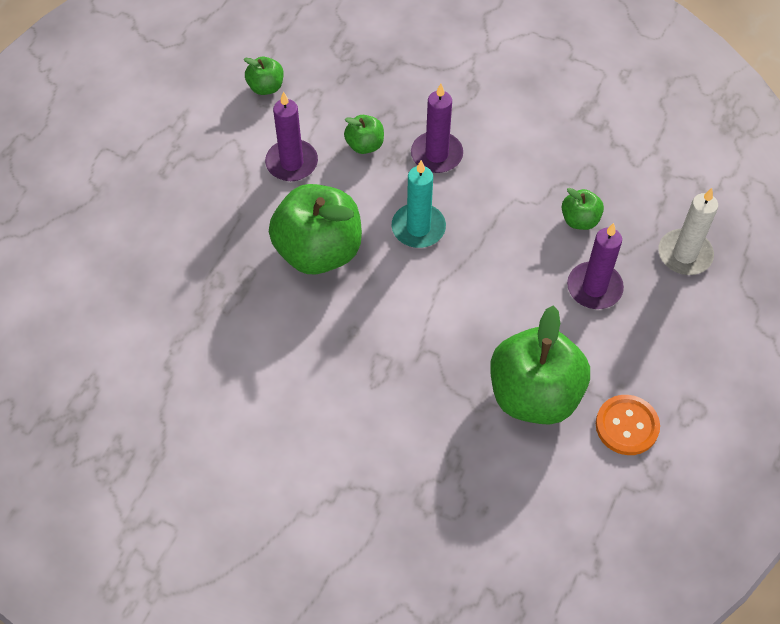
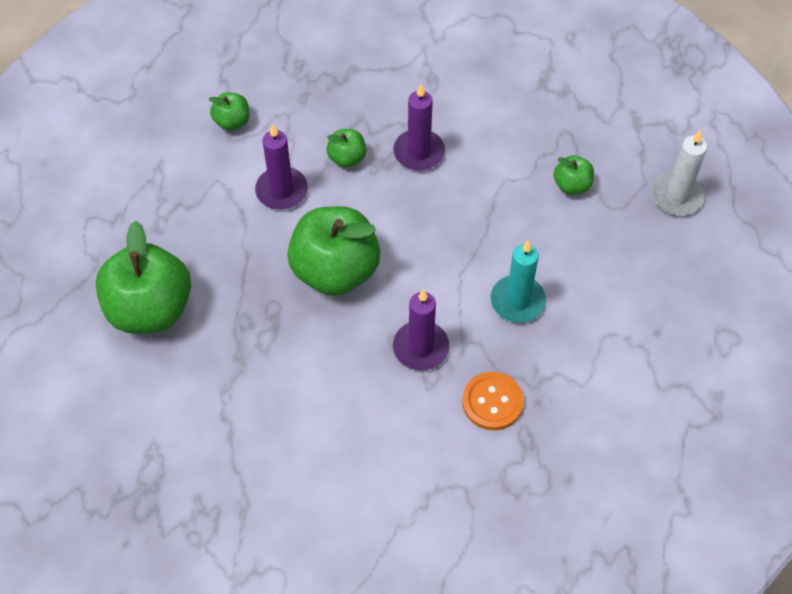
camera: 15 degrees left, 0 degrees up
(418, 228) = (424, 227): turquoise candle -> turquoise candle (517, 301)
(534, 394) = (581, 360): green apple -> green apple (150, 309)
(594, 287) = (605, 246): purple candle -> purple candle (420, 347)
(627, 426) = (674, 368): orange button -> orange button (492, 402)

